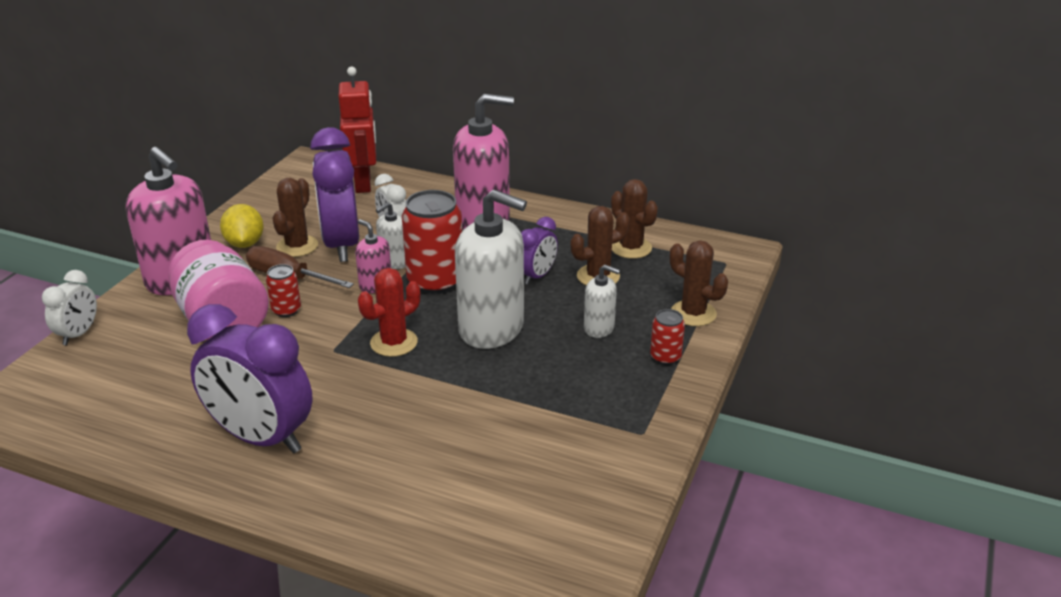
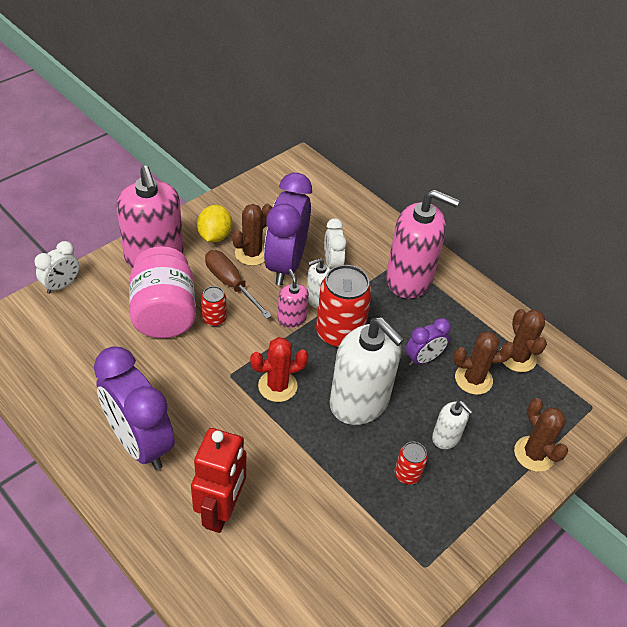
camera: 20 degrees right, 15 degrees up
(363, 183) = (333, 202): red robot -> red robot (221, 511)
(665, 357) = (485, 493): red can -> red can (407, 474)

